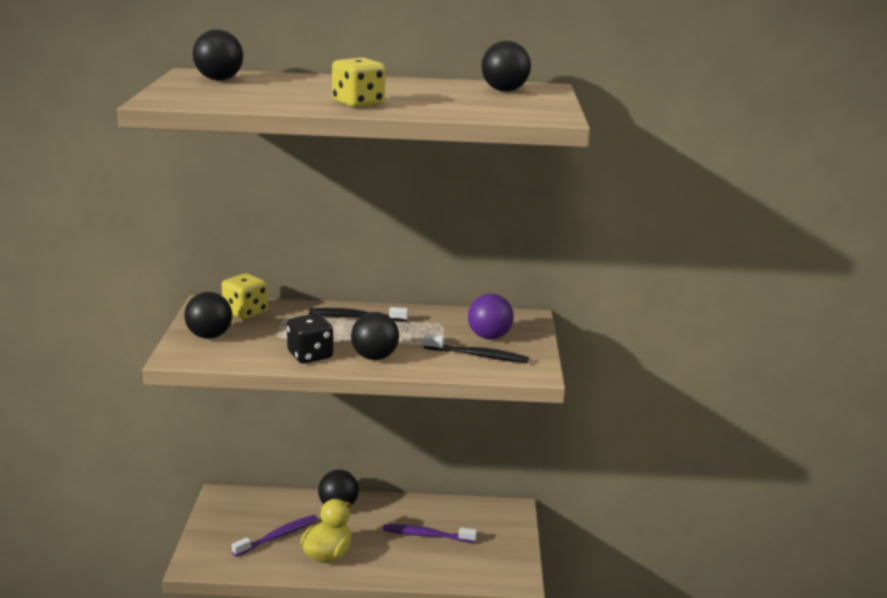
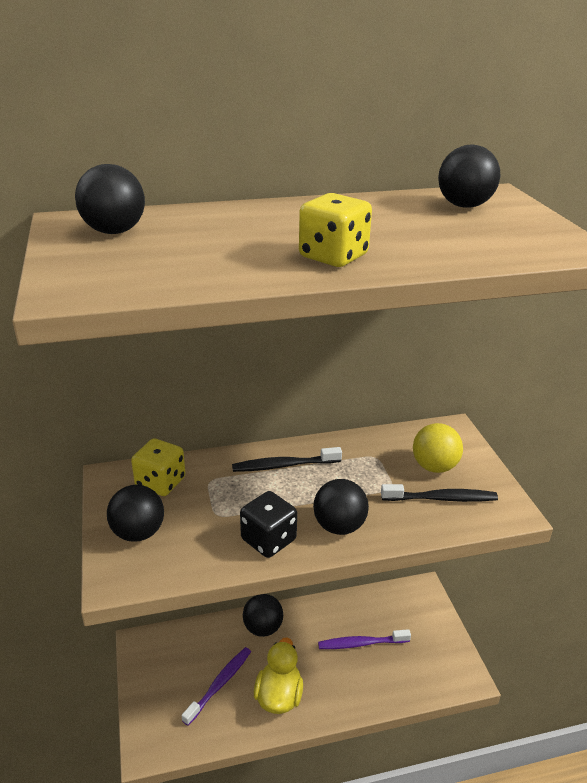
camera: 15 degrees left, 10 degrees up
(489, 337) = (434, 466): purple ball -> yellow ball

